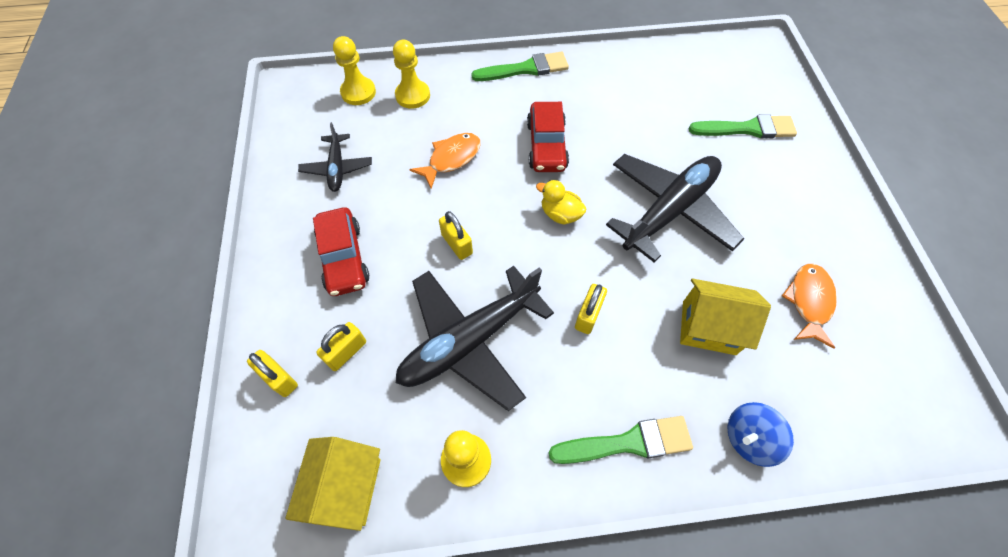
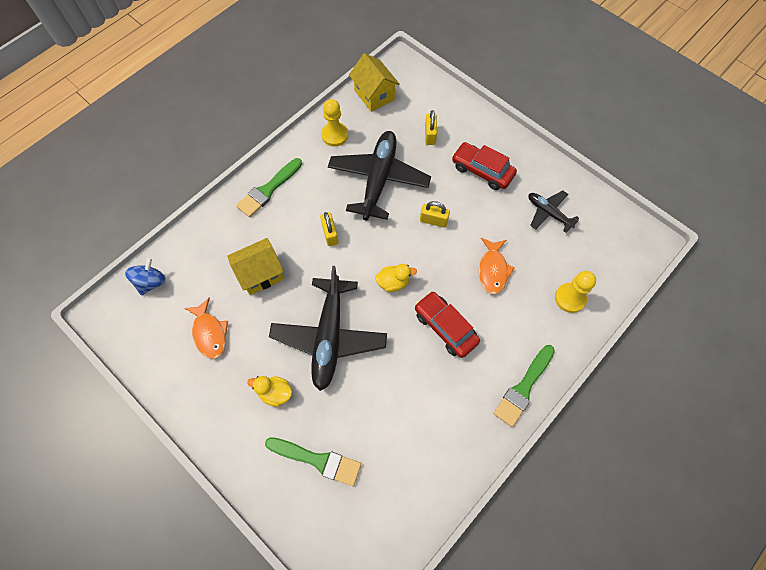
camera: 140 degrees right, 5 degrees up
(279, 378) = (446, 106): yellow padlock -> none
(358, 92) = (605, 272): yellow pawn -> none
(747, 129) = (318, 460): green brush -> green brush turned 120 degrees counterclockwise
(749, 438) = (211, 231): blue spinning top -> blue spinning top (151, 282)
(759, 199) = (275, 393): none -> yellow duck

